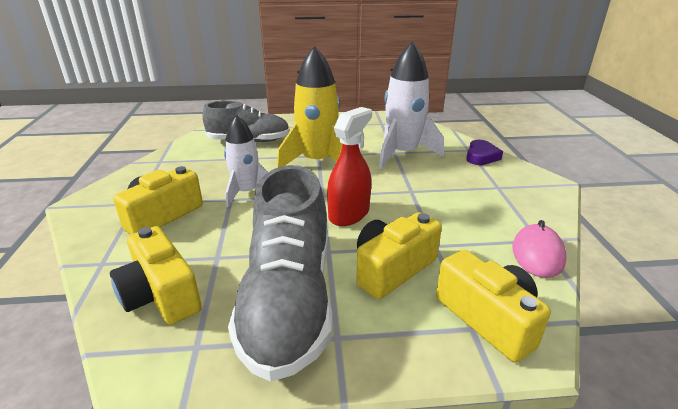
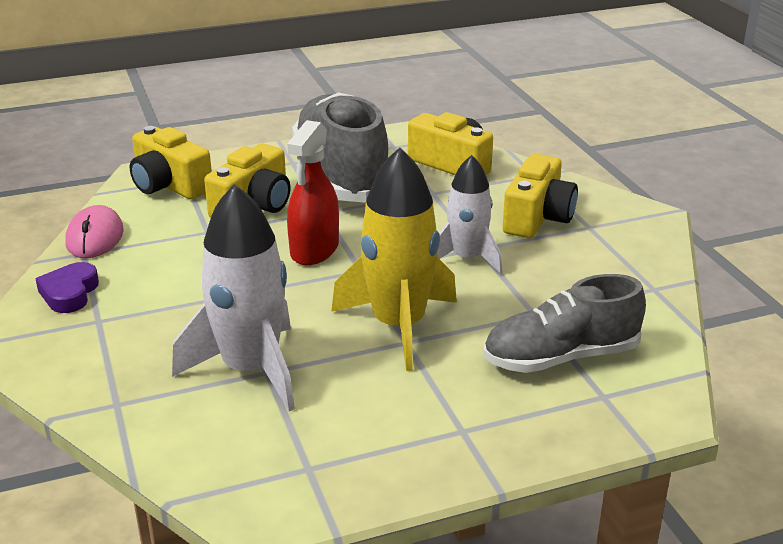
camera: 165 degrees right, 0 degrees up
(481, 156) = (98, 386): purple heart -> purple heart (69, 293)

